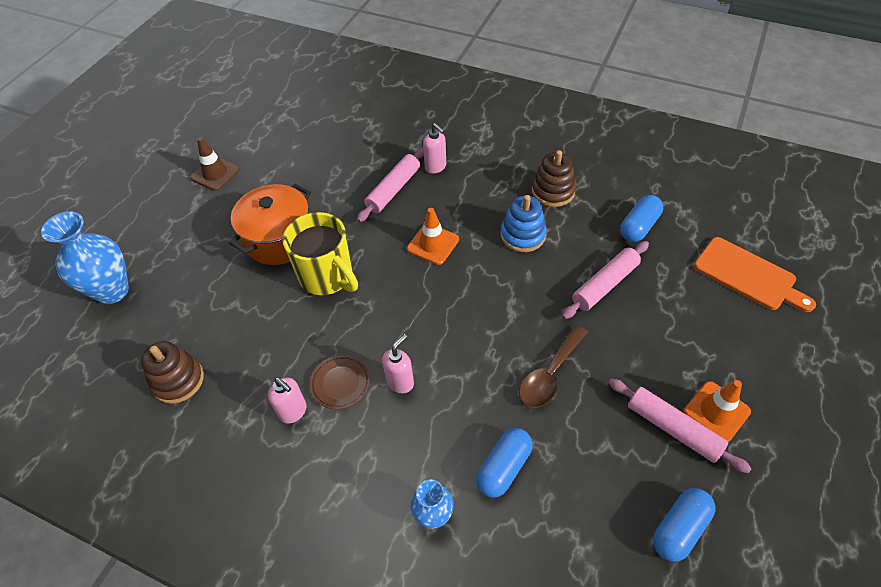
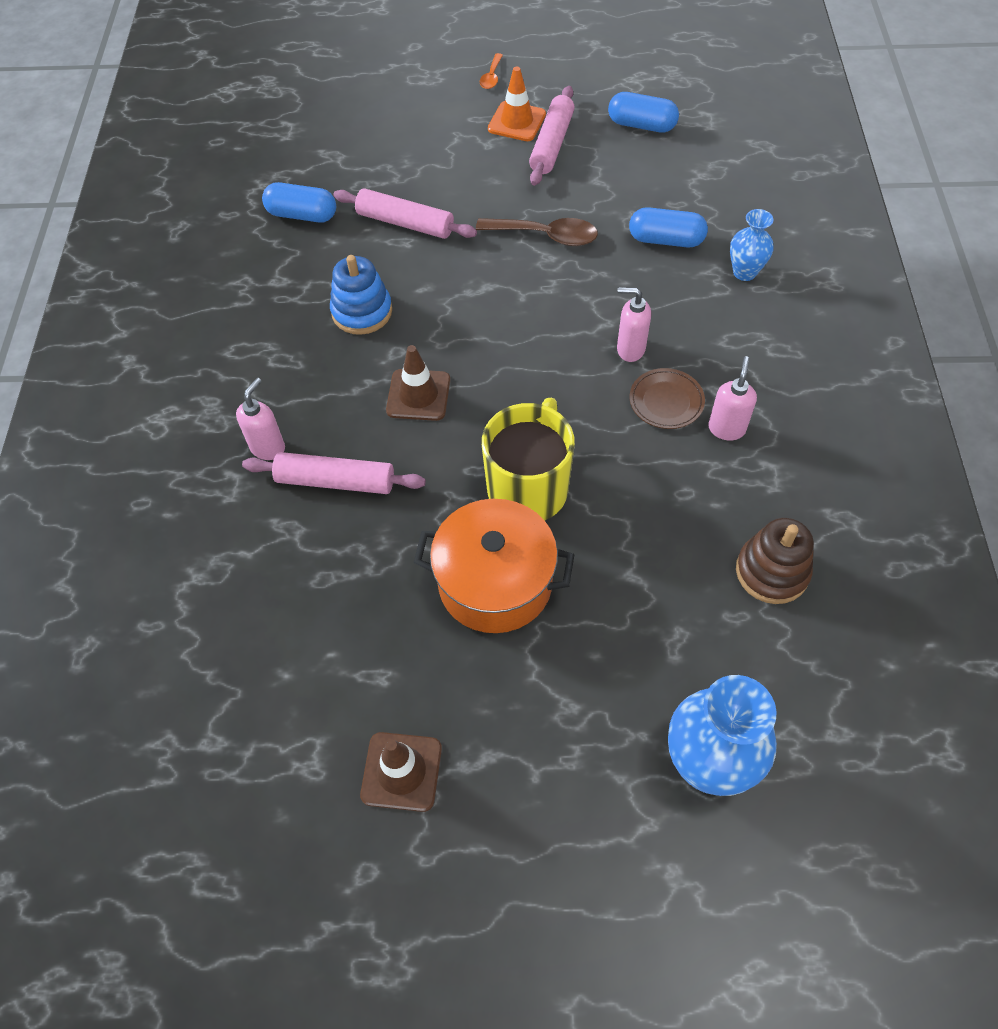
camera: 115 degrees left, 5 degrees up
(433, 244) = (418, 395): orange traffic cone -> brown traffic cone
(553, 191) = (271, 305): brown stacking toy -> none
(748, 275) = (338, 124): orange cutting board -> none
(798, 416) = (491, 77): none -> orange spoon

